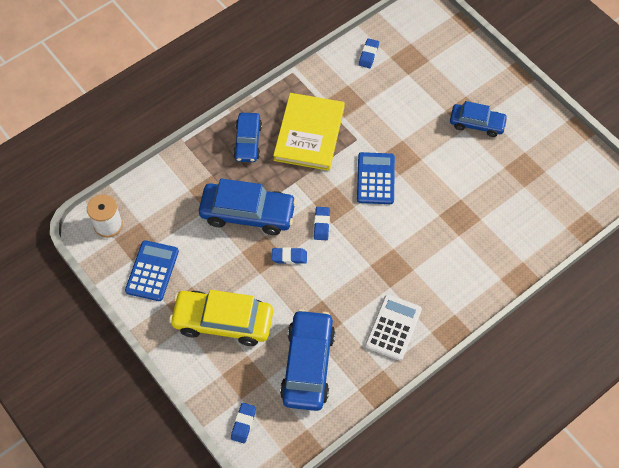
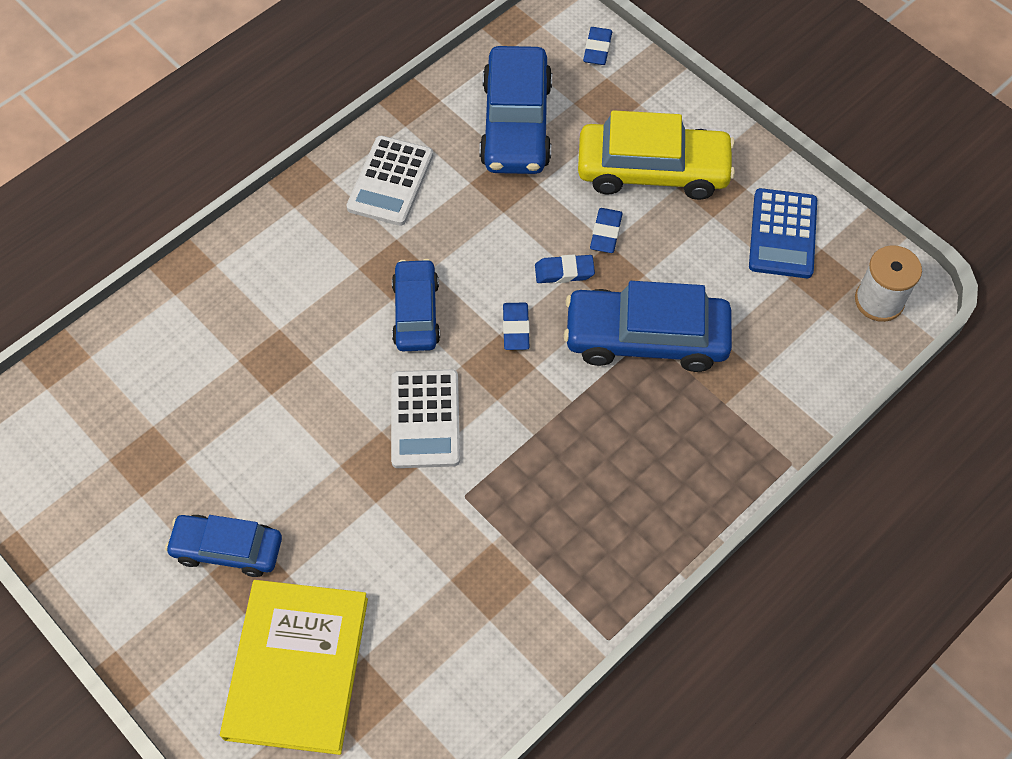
camera: 175 degrees right, 0 degrees up
(248, 142) = (672, 474): blue car -> blue car (416, 313)
(309, 133) = (556, 500): yellow book -> yellow book (297, 667)
(368, 55) = (449, 700): blue eraser -> blue eraser (606, 233)
(375, 178) = (425, 419): blue calculator -> white calculator

